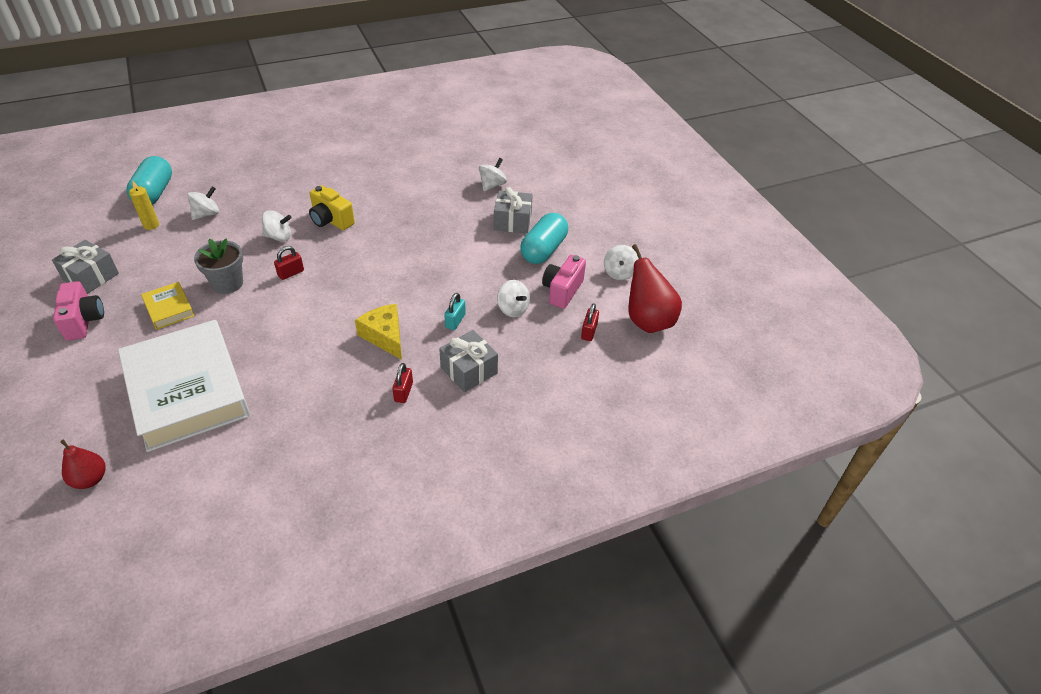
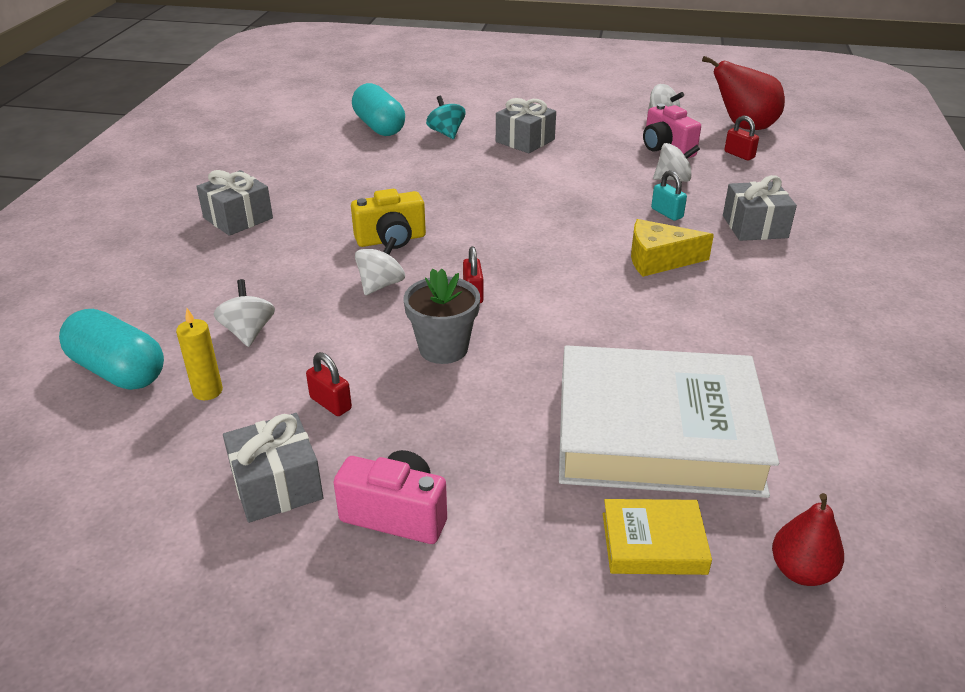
camera: 55 degrees left, 10 degrees down
(169, 309) = (451, 414): yellow book -> yellow book (653, 543)
(316, 159) = (238, 218): none -> grey gift
(403, 392) = (765, 272): red padlock -> red padlock (330, 403)
(492, 185) = (446, 133): white spinning top -> turquoise spinning top
(543, 250) = (591, 140): turquoise capsule -> turquoise capsule (379, 127)

